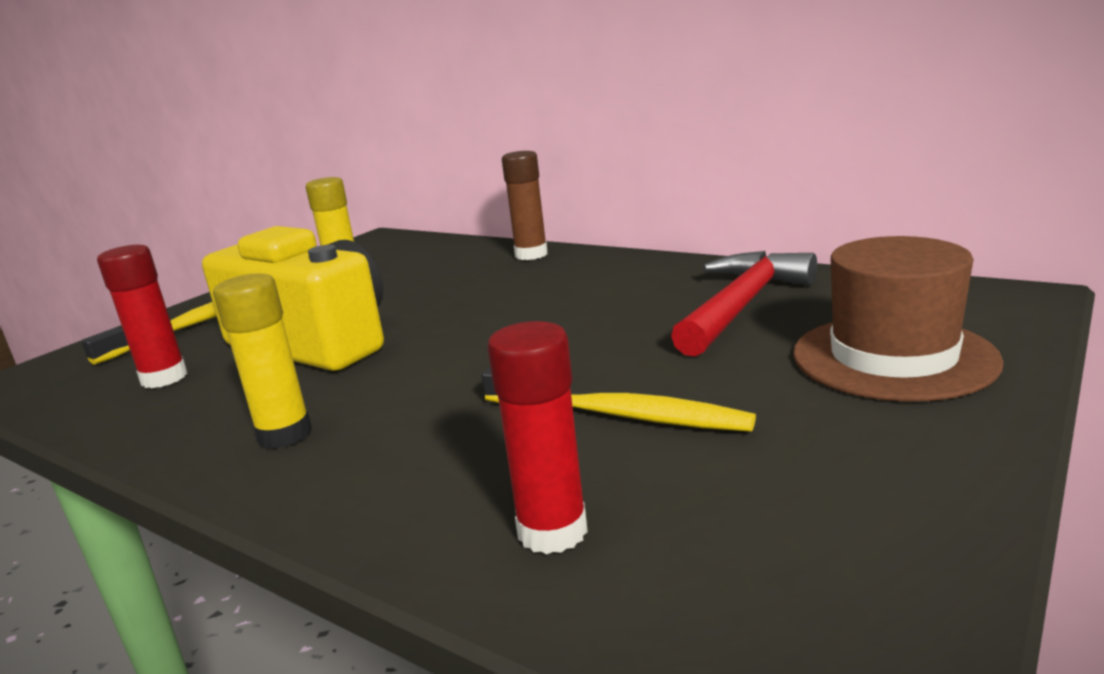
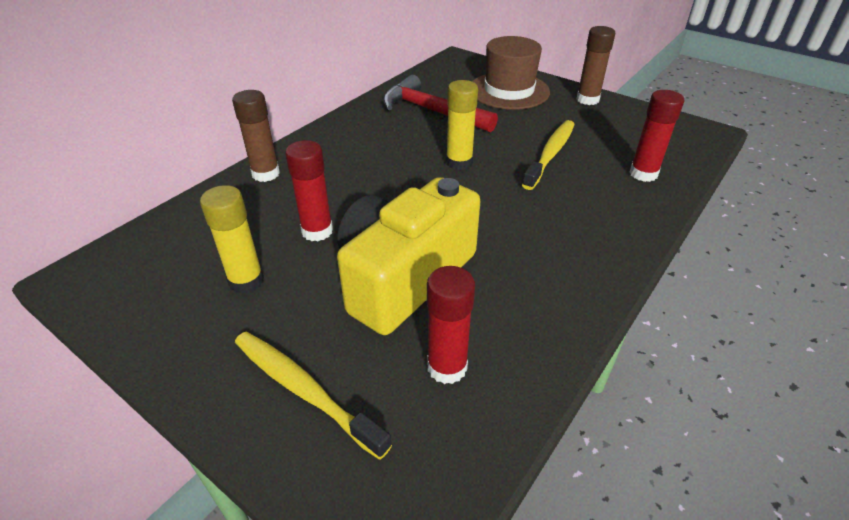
camera: 90 degrees left, 20 degrees up
(284, 434) = (559, 265): yellow glue stick -> yellow glue stick (459, 163)
(415, 293) = (317, 231): none -> red glue stick
(935, 455) = (587, 99): none -> brown glue stick

